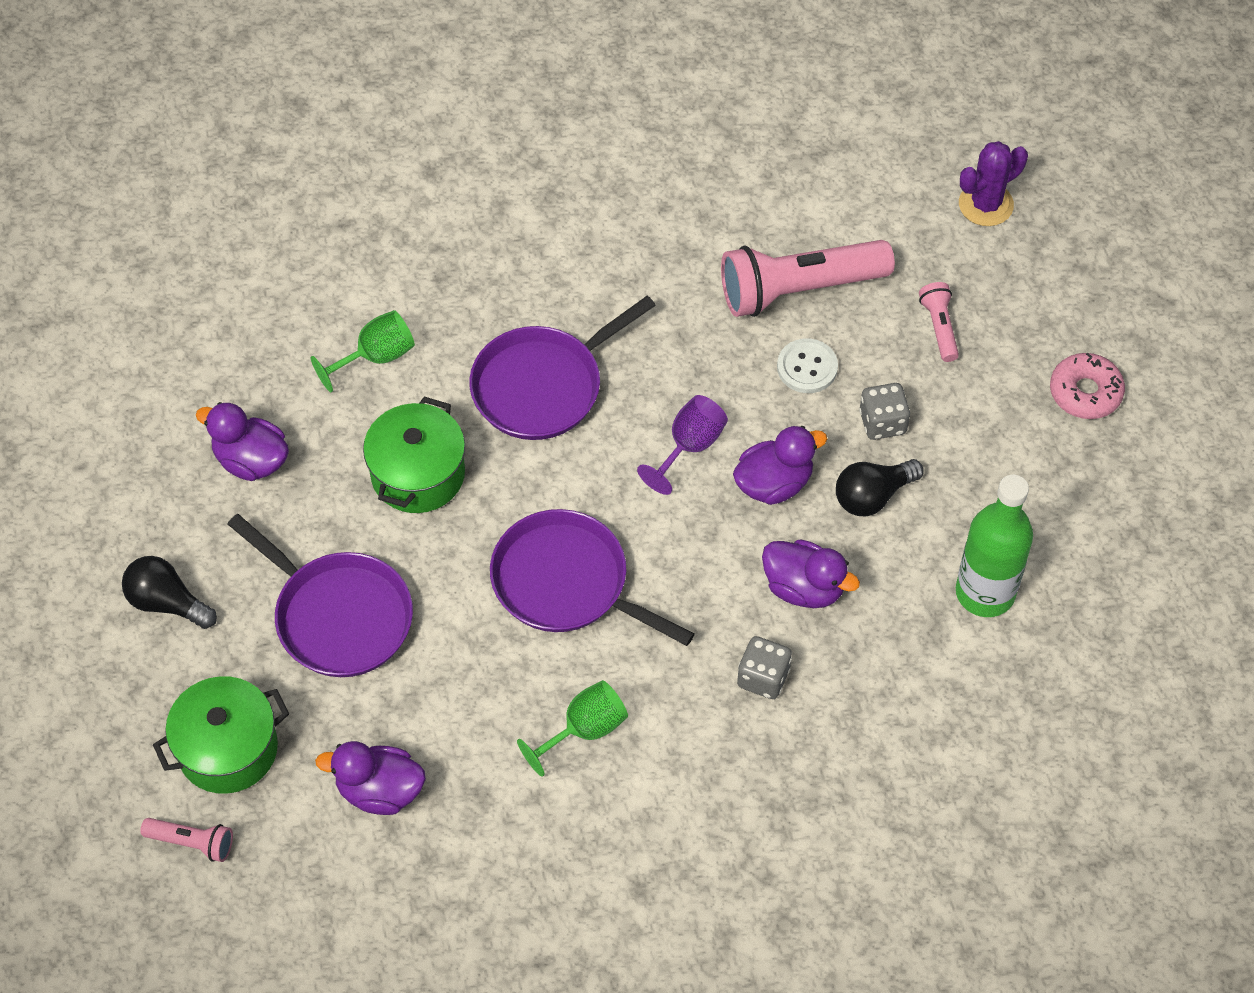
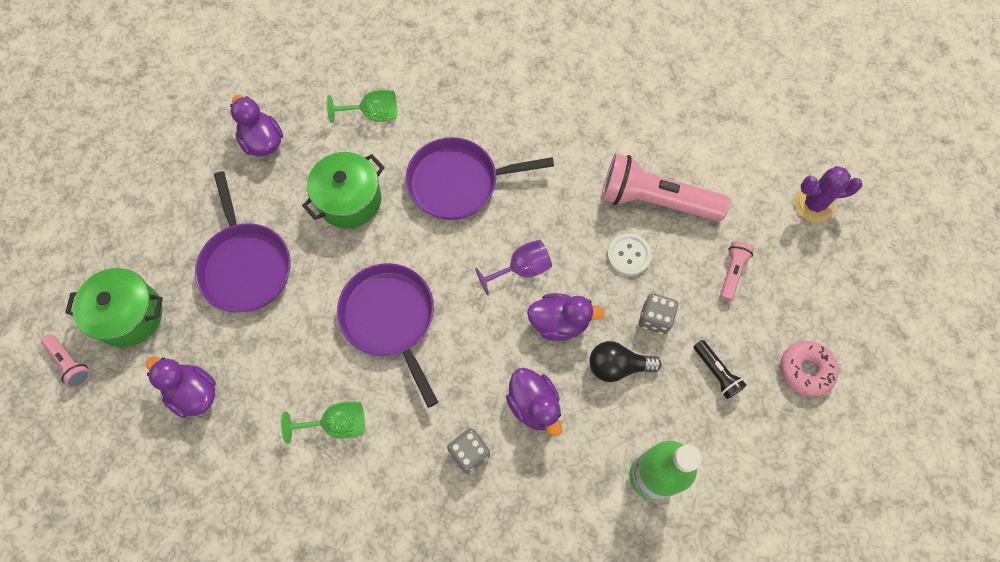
camera: 30 degrees right, 10 degrees up
(167, 602) = (159, 204): black light bulb -> none
(988, 446) = (716, 373): none -> black flashlight

